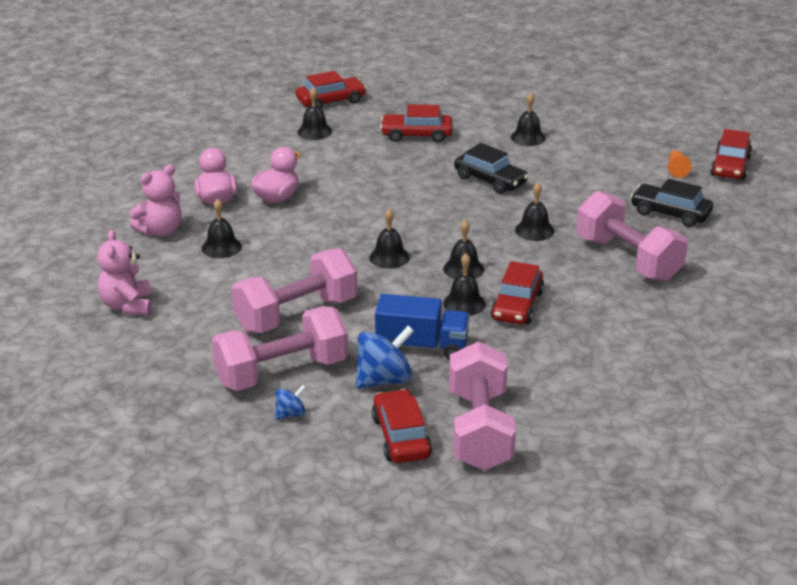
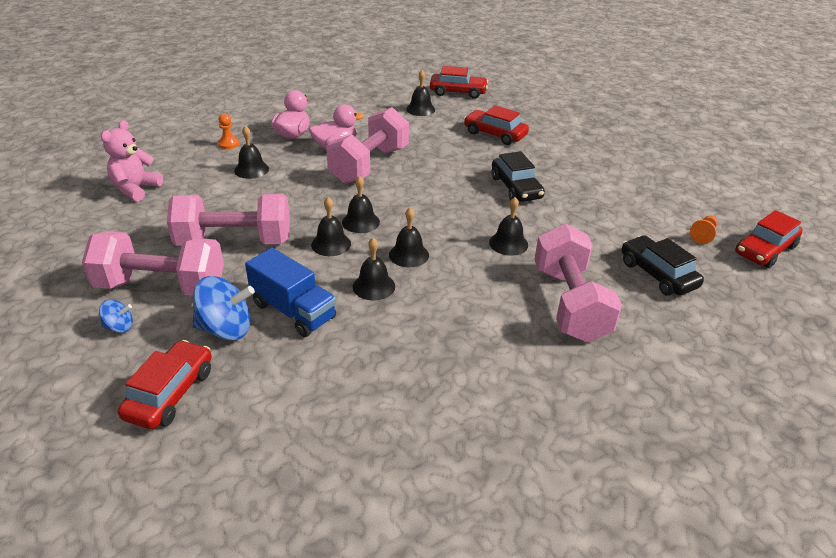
camera: 30 degrees right, 5 degrees up
(161, 231) = (228, 144): pink teddy bear -> orange pawn
(479, 430) = (241, 421): pink dumbbell -> pink dumbbell (369, 165)
(517, 305) = (417, 307): red car -> none
(528, 137) = (586, 163): black bell -> black bell (331, 244)

